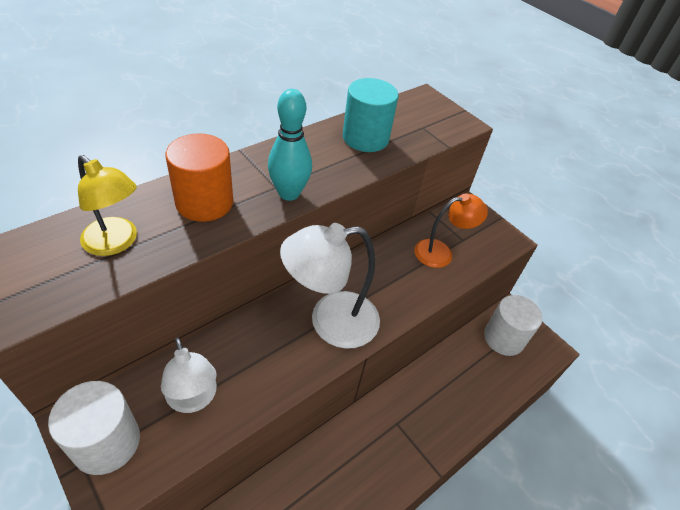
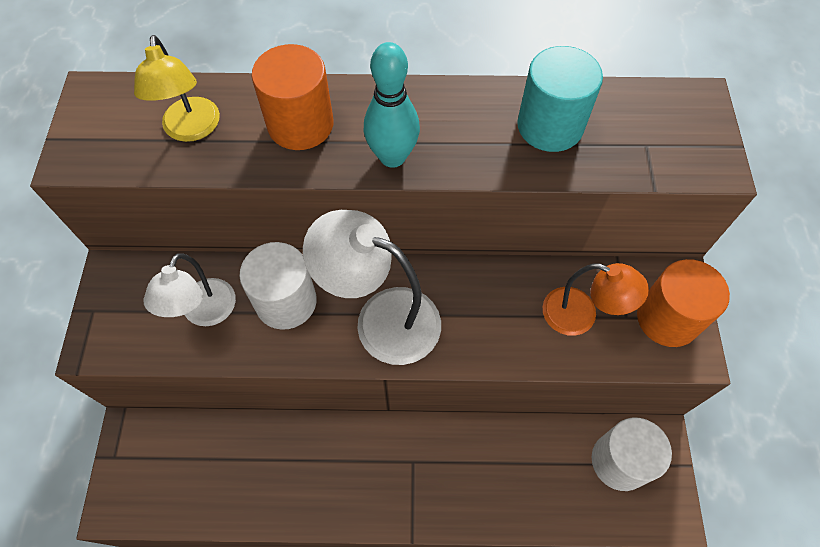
camera: 45 degrees right, 15 degrees up
(106, 442) = (118, 305): white cylinder -> white cylinder (286, 301)
(482, 229) = (667, 318): none -> orange cylinder

